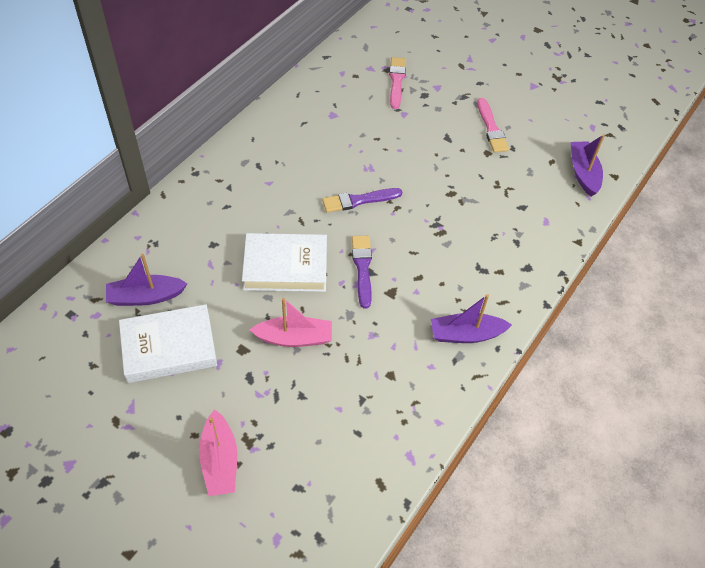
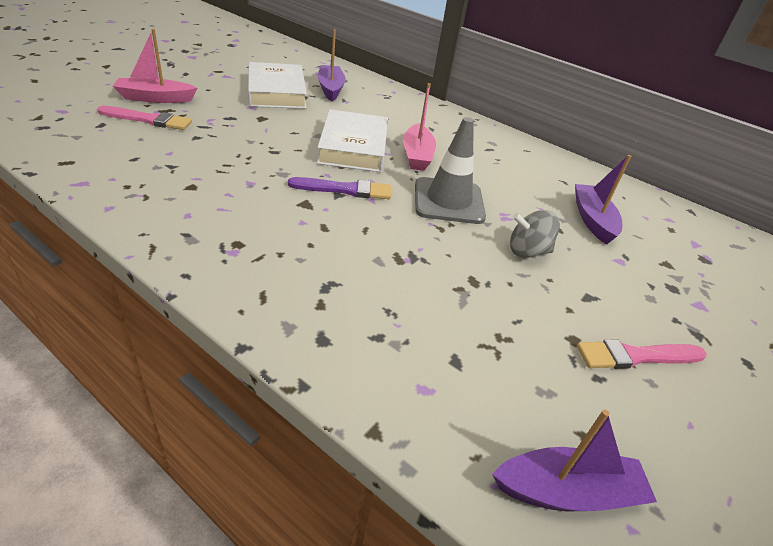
camera: 90 degrees right, 15 degrees down
(294, 338) = (264, 141): pink boat -> pink boat (417, 155)
(358, 200) = (448, 201): purple brush -> grey traffic cone
(396, 81) = (685, 264): pink brush -> pink brush (149, 120)
(409, 161) = (527, 251): none -> grey spinning top
(466, 334) = (221, 250): purple boat -> purple boat (592, 220)

